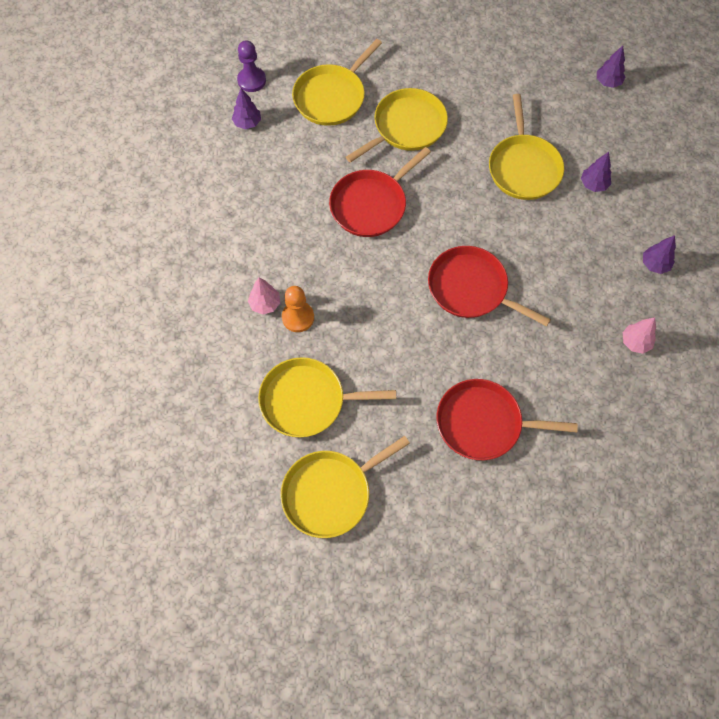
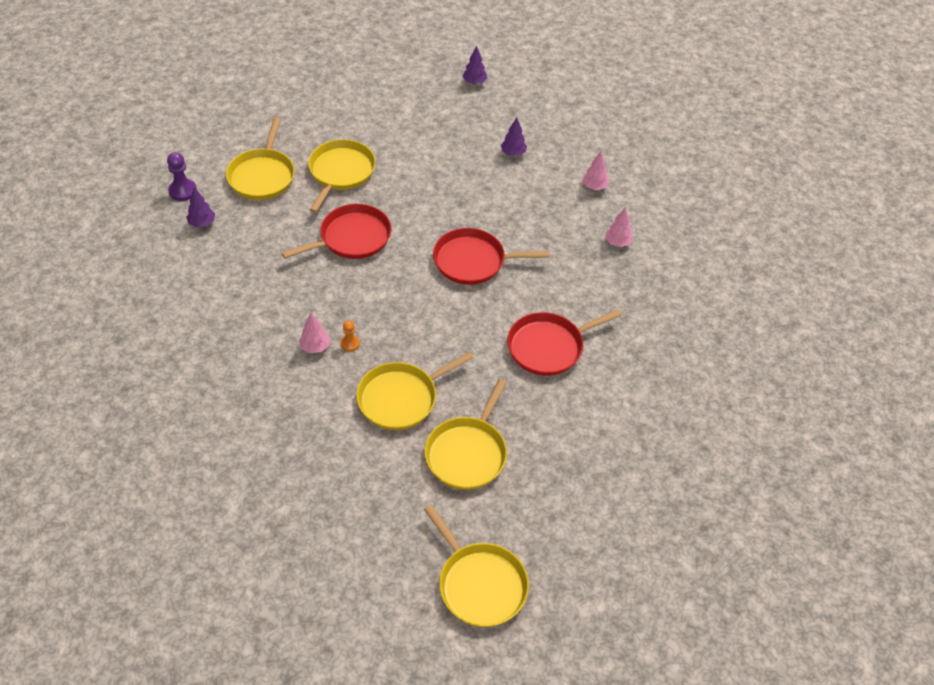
camera: 35 degrees left, 15 degrees down
(298, 317) = (350, 343): orange pawn -> orange pawn, size x0.62
(371, 204) = (351, 238): red pan -> red pan turned 135 degrees counterclockwise
(523, 167) = (453, 163): yellow pan -> yellow pan (479, 584)
(655, 264) = (594, 186): purple tree -> pink tree

